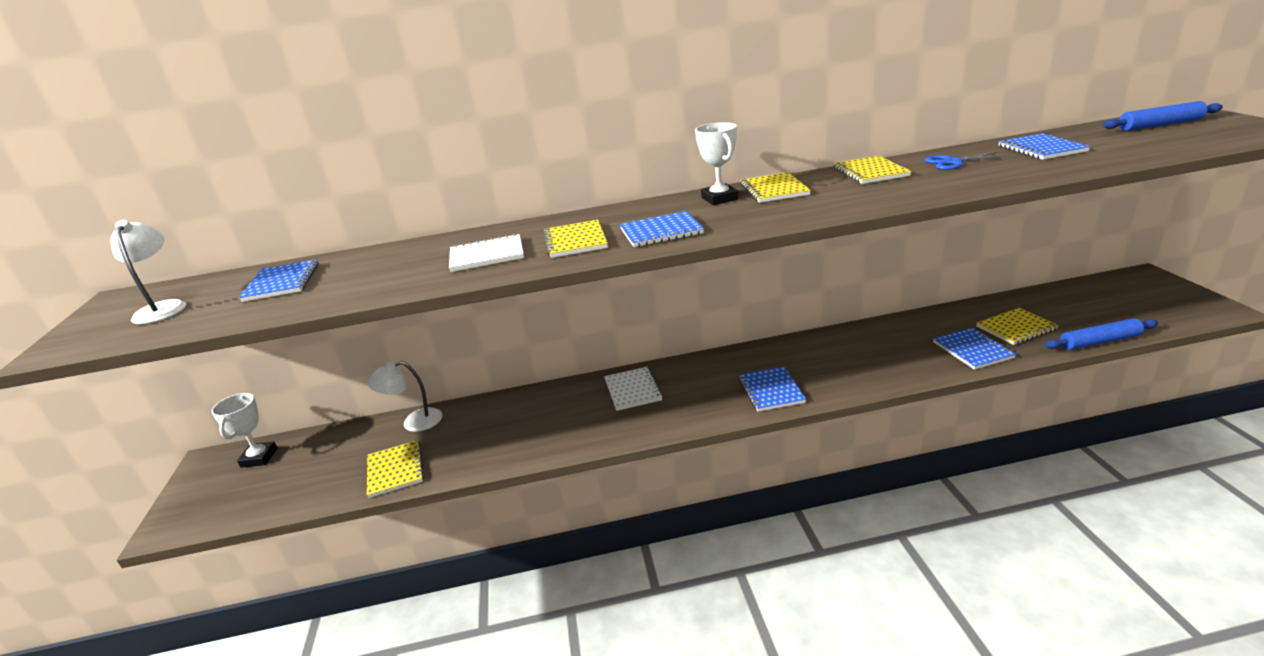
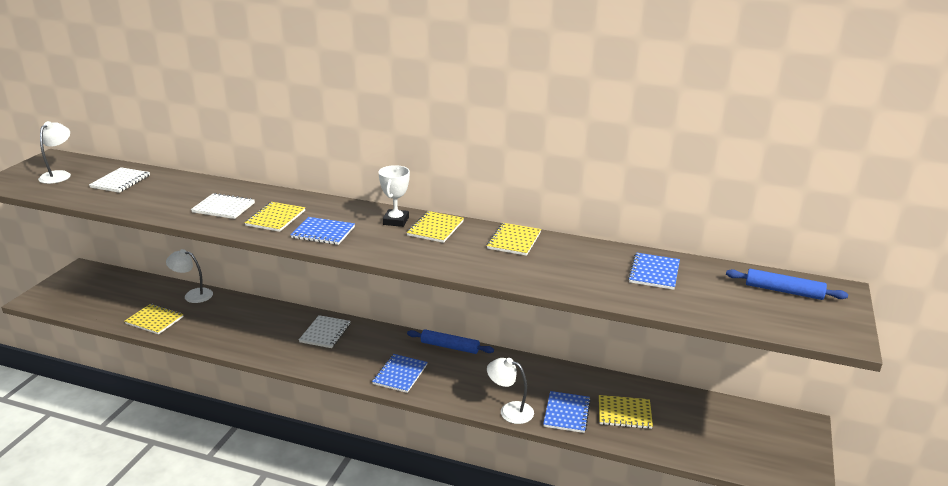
camera: 25 degrees right, 0 degrees up
(259, 458) = (104, 279): white trophy -> none
(282, 282) = (120, 181): blue notebook -> white notebook
(395, 470) = (154, 320): yellow notebook -> yellow notebook turned 75 degrees counterclockwise
(923, 371) = (510, 410): none -> white lamp
(953, 162) = (576, 257): blue scissors -> none
(1099, 341) = (664, 453): blue rolling pin -> blue rolling pin (449, 347)

